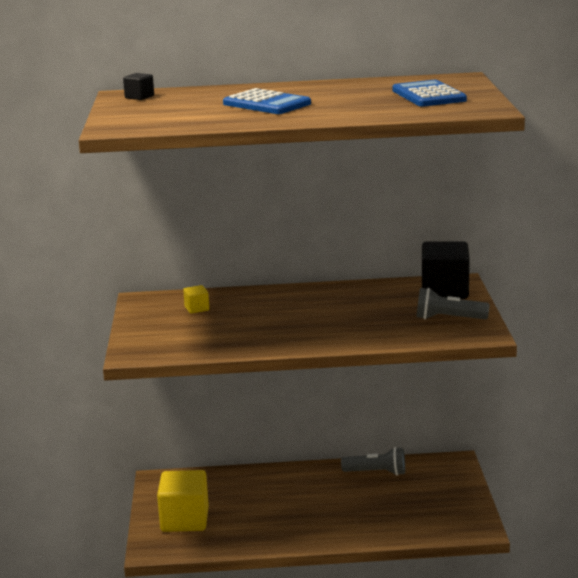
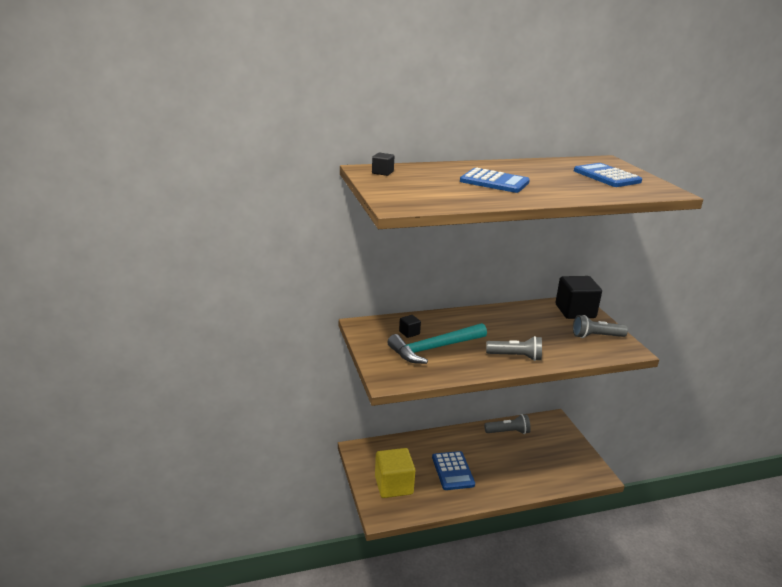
camera: 15 degrees left, 5 degrees up
(197, 308) = (409, 333): yellow cube -> black cube
(216, 325) = (434, 348): none -> turquoise hammer
(272, 510) = (452, 471): none -> blue calculator
(316, 336) = (515, 357): none -> grey flashlight

